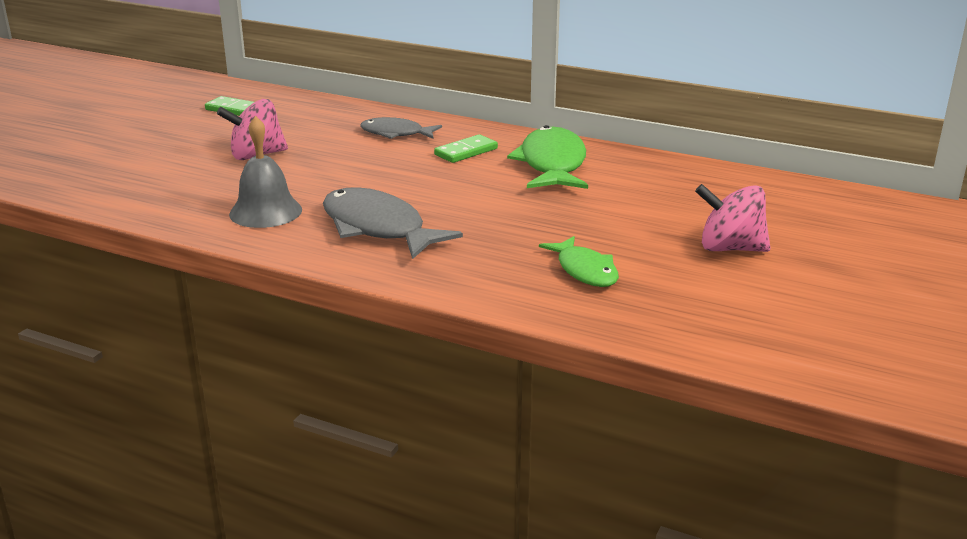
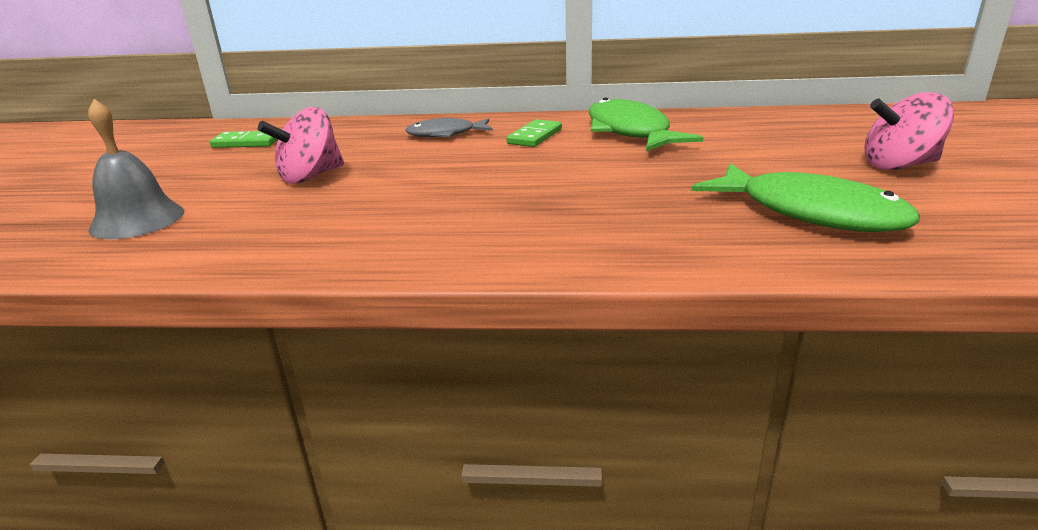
camera: 20 degrees left, 0 degrees up
(265, 211) = (378, 229): grey bell -> grey bell (137, 220)
(378, 228) = (533, 218): grey fish -> none
(585, 270) = (810, 212): green fish -> green fish, size x1.64

